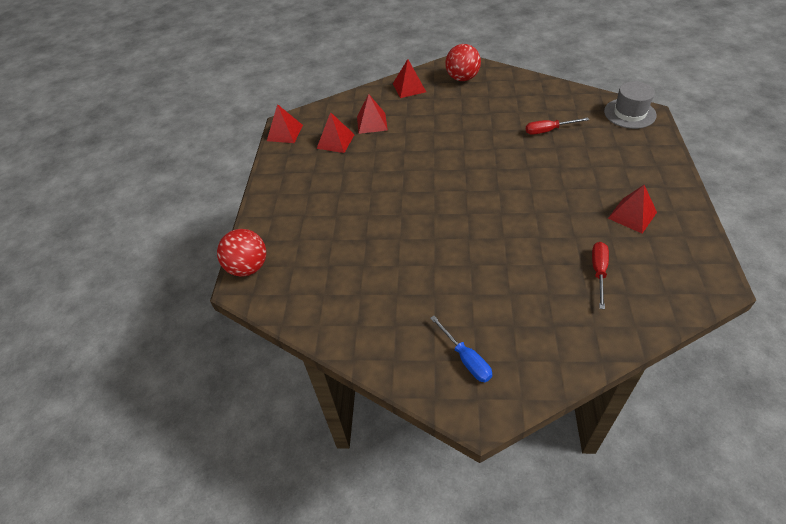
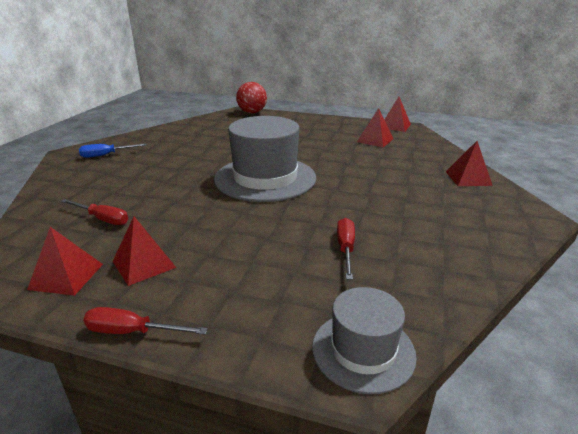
camera: 100 degrees right, 20 degrees down
(372, 123) = (399, 155): red pyramid -> red pyramid (66, 276)
(462, 78) = (493, 212): red ball -> none
(463, 194) = (265, 178): none -> grey hat
(686, 191) = (132, 332): none -> red screwdriver

